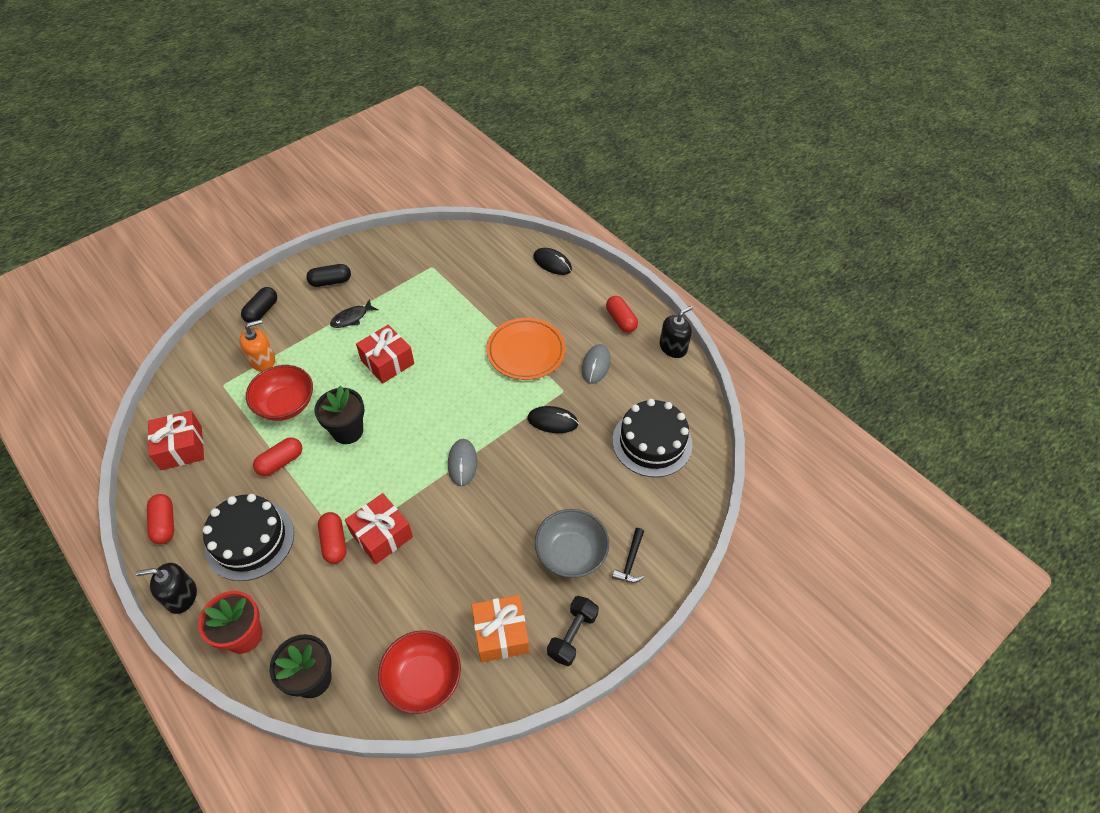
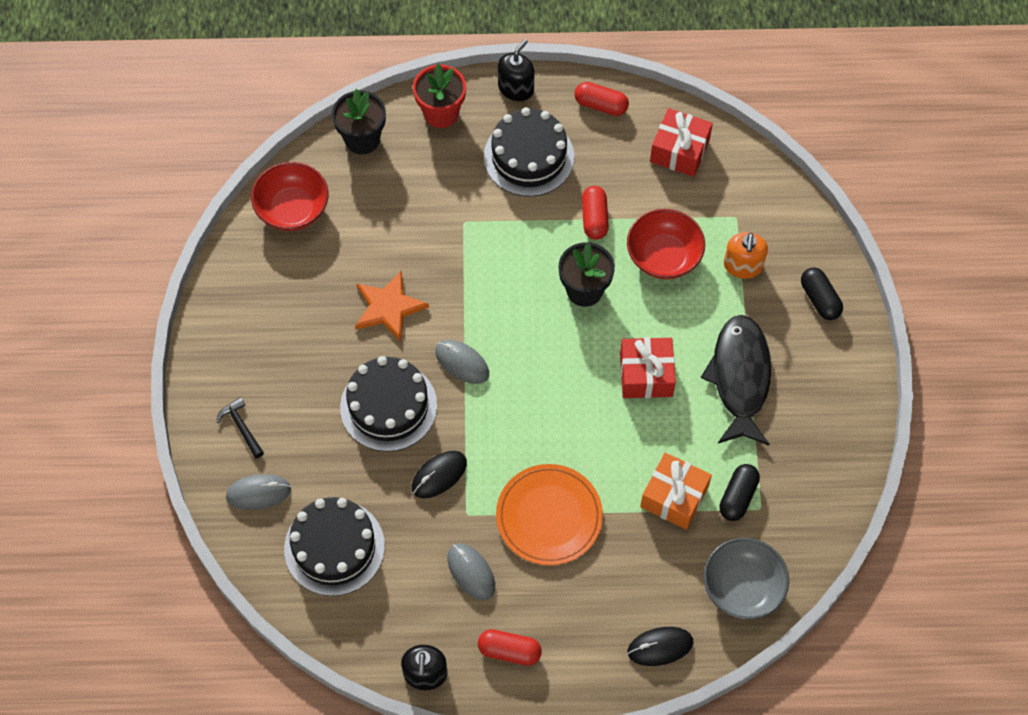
camera: 130 degrees right, 10 degrees up
(330, 282) = (817, 389): black capsule -> black capsule (738, 497)
(334, 542) = (470, 215): red capsule -> none
(352, 318) = (740, 378): black fish -> black fish, size x2.14
(381, 535) = (445, 253): red gift -> none
(456, 539) = (388, 307): none -> orange star
(501, 634) = (276, 284): orange gift -> orange gift (674, 497)
(532, 482) = (388, 406): none -> black cake
(571, 553) = (292, 386): grey bowl -> grey bowl (742, 587)
(572, 635) = (225, 334): black dumbbell -> none
(662, 512) = (258, 493): none -> grey mouse

